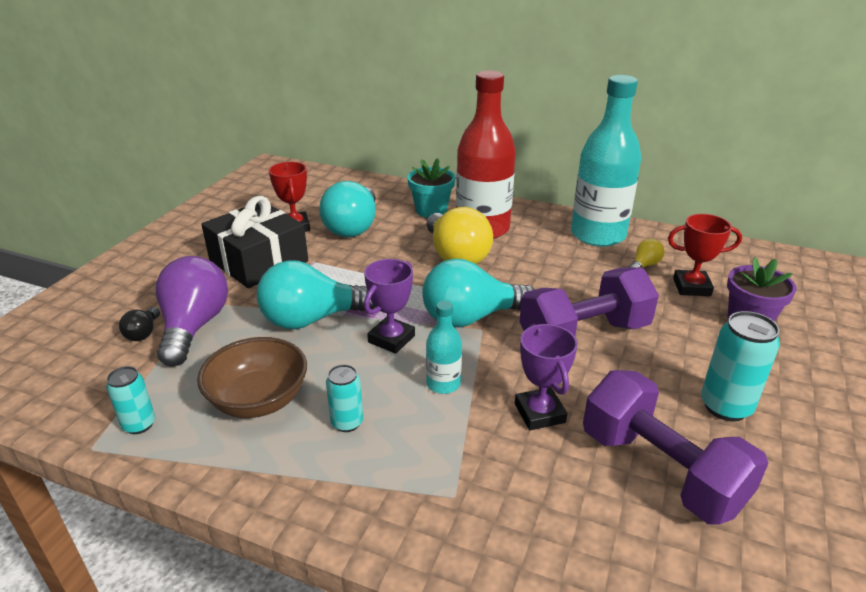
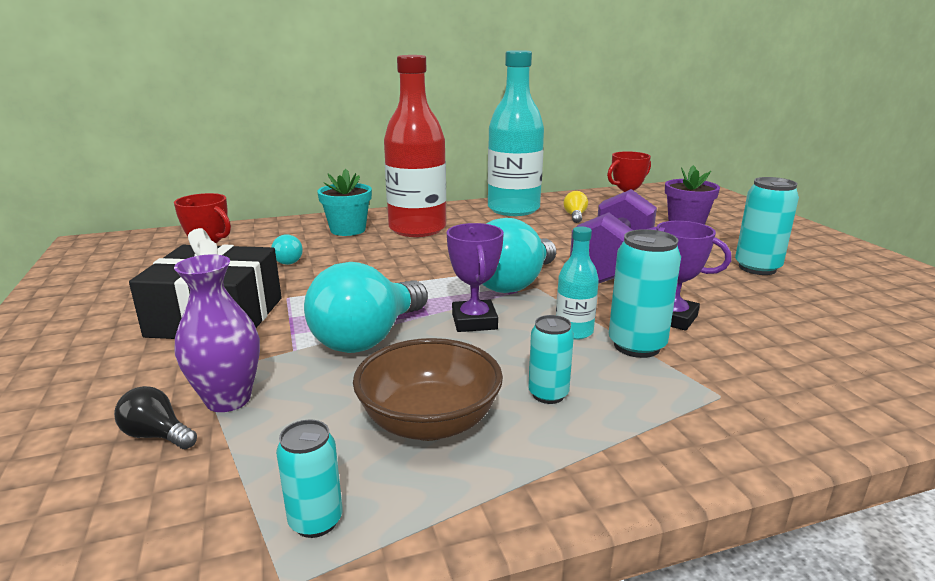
camera: 40 degrees left, 10 degrees down
(143, 333) = (157, 435): black light bulb -> black light bulb turned 150 degrees clockwise
(194, 327) = (228, 399): purple light bulb -> purple vase
(353, 227) = (286, 261): turquoise light bulb -> turquoise light bulb, size x0.45
(456, 256) = (427, 251): yellow light bulb -> none
(467, 421) = (636, 346): none -> turquoise can
(660, 470) = (793, 314): purple dumbbell -> none

